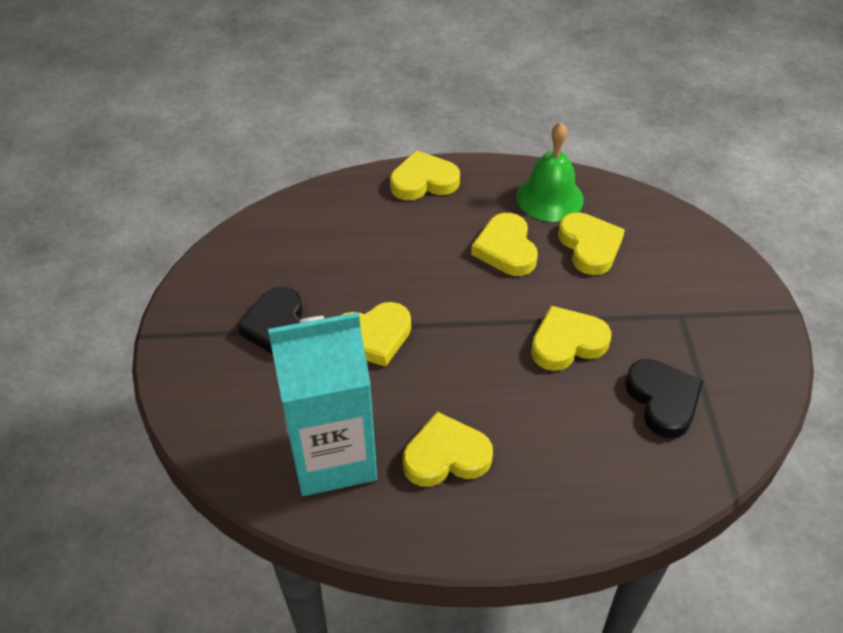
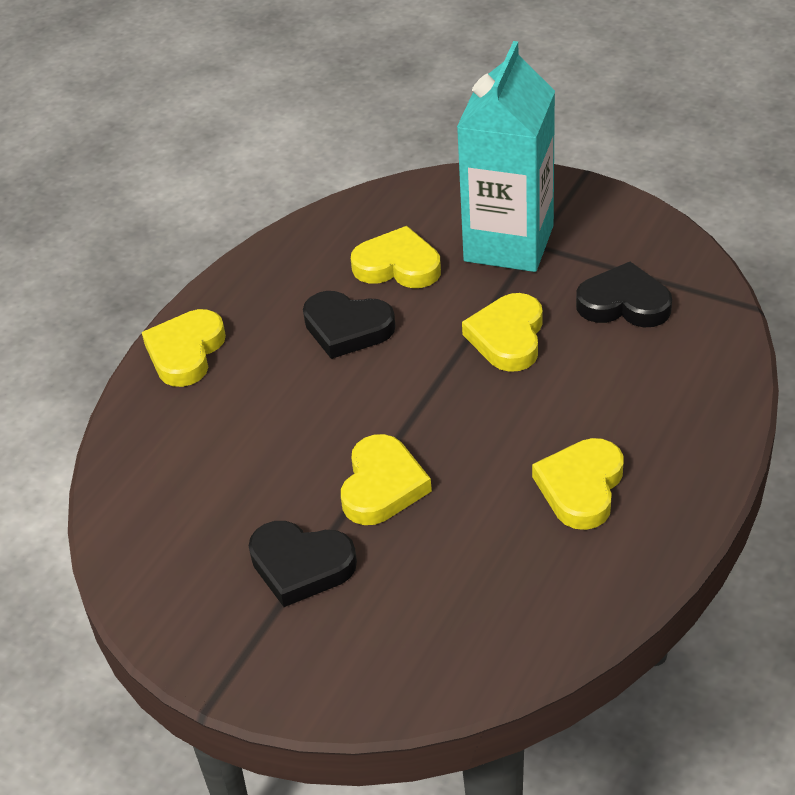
camera: 55 degrees left, 5 degrees down
(333, 456) = (519, 581): turquoise carton -> turquoise carton (508, 243)
(506, 249) = (347, 328): yellow heart -> black heart
(549, 198) = (304, 264): green bell -> none

